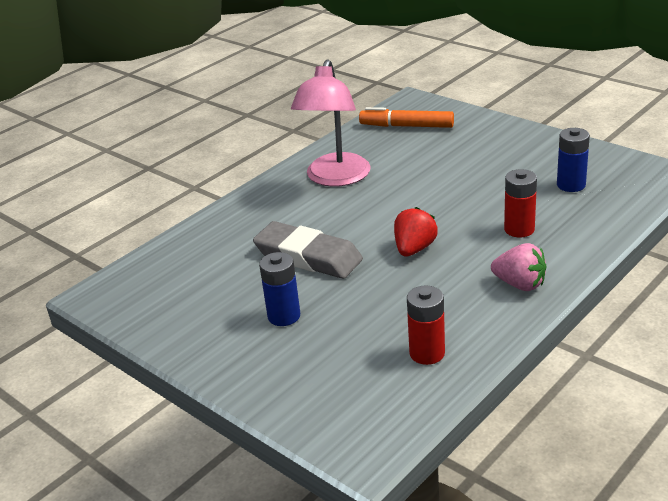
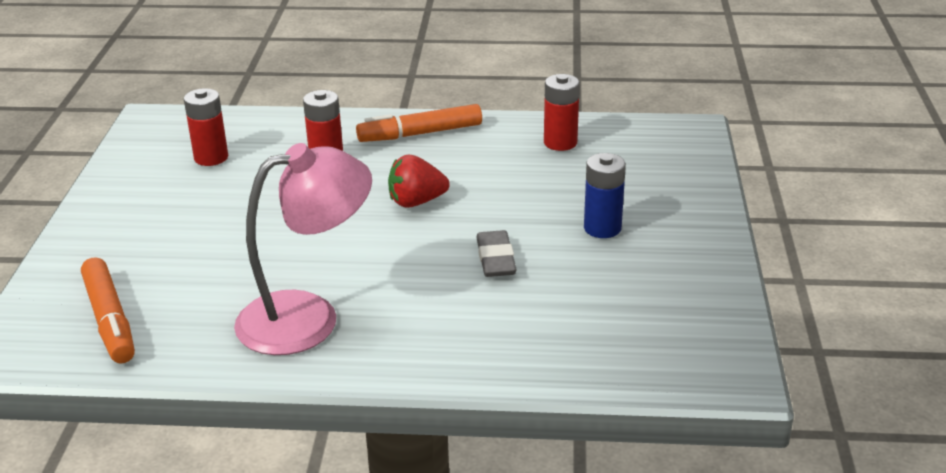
camera: 130 degrees left, 0 degrees up
(308, 257) = (496, 259): grey eraser -> grey eraser, size x0.59
(520, 284) = (420, 133): pink strawberry -> orange marker
(571, 185) = (211, 157): blue battery -> red battery

